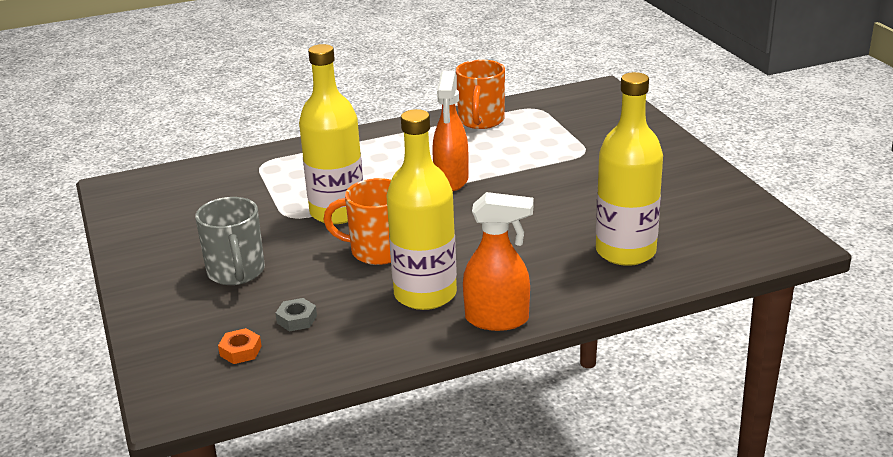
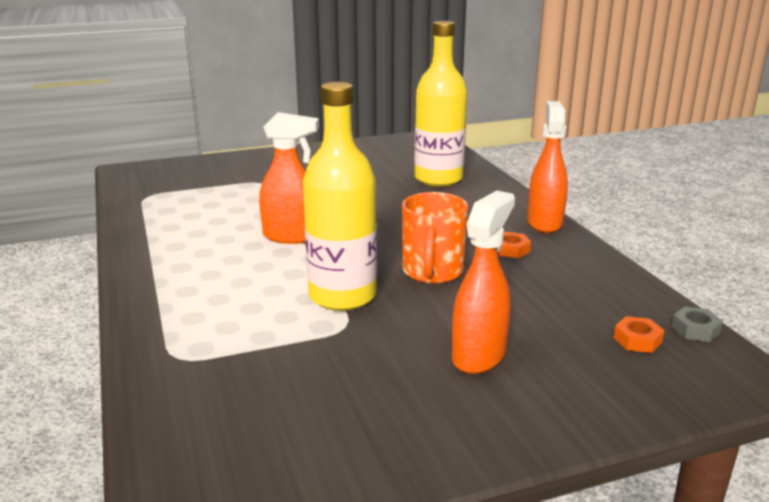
camera: 90 degrees left, 5 degrees down
(236, 272) = (479, 355): grey mug -> orange spray bottle
(297, 319) = (569, 311): grey nut -> grey nut (695, 330)
(425, 294) = (511, 250): yellow bottle -> orange nut
(481, 121) = (156, 221): orange mug -> none

